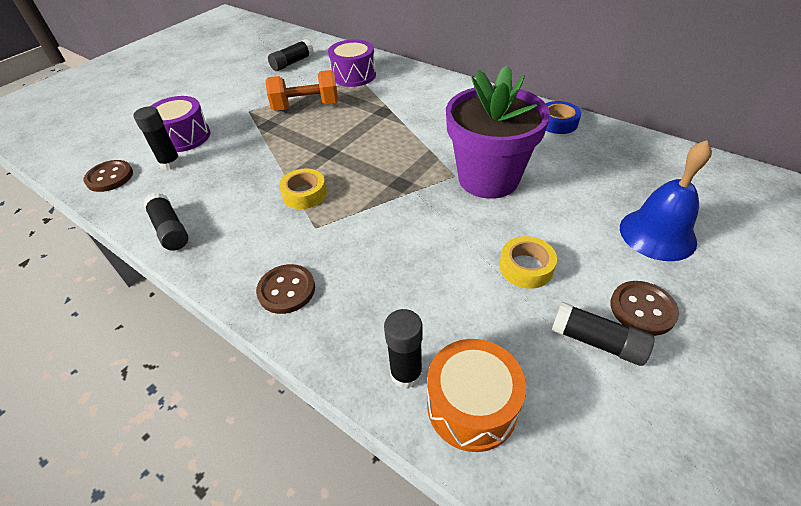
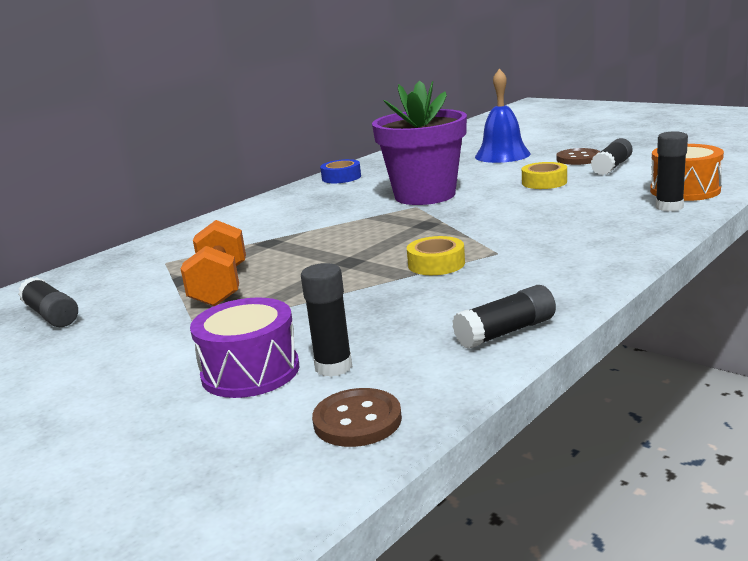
camera: 85 degrees left, 25 degrees down
(286, 290) = (596, 253): brown button -> none
(354, 75) = (151, 266): purple drum -> none

